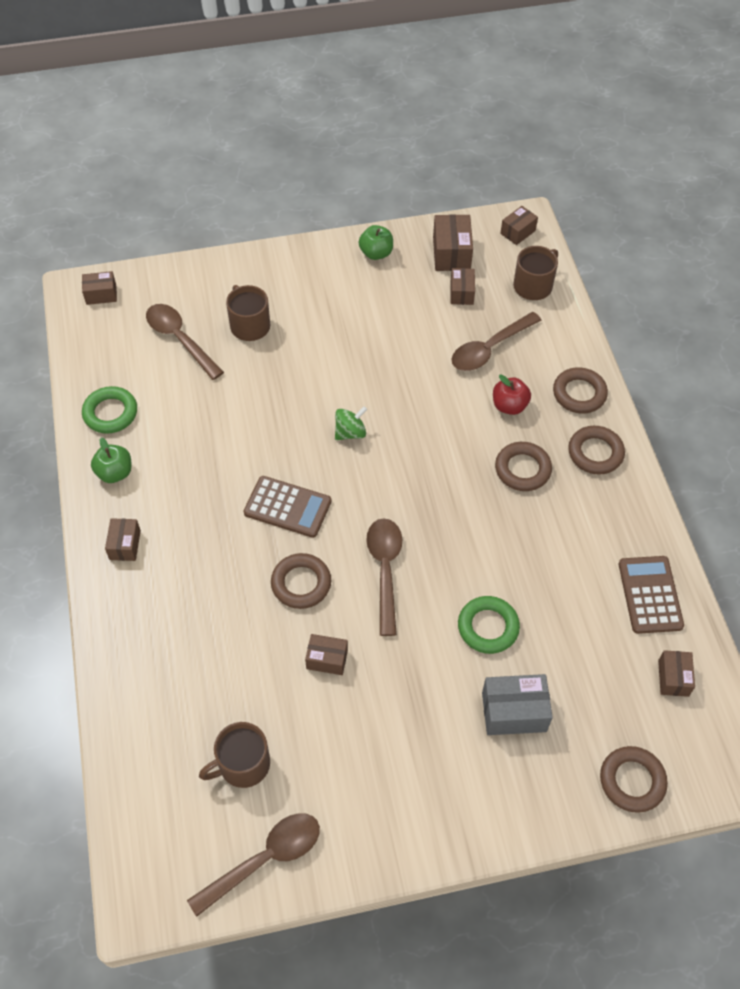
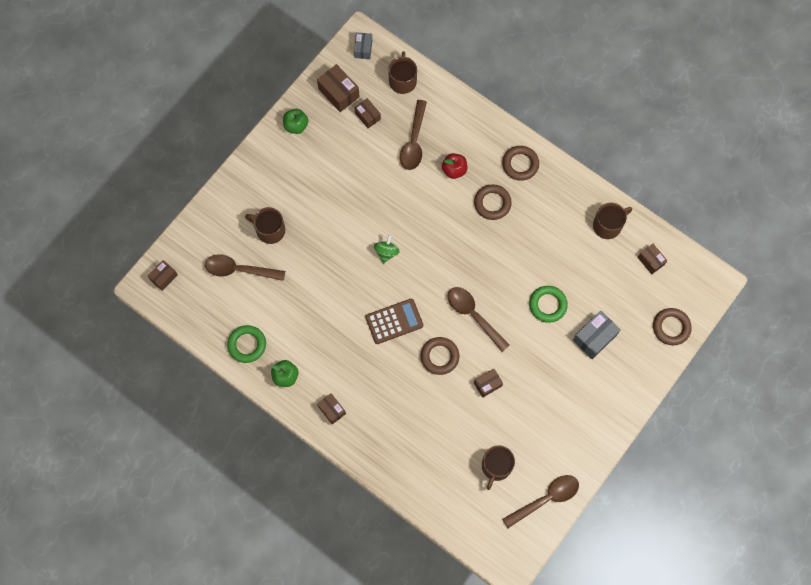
camera: 40 degrees left, 15 degrees up
(265, 859) = (545, 499): brown spoon -> brown spoon turned 45 degrees clockwise
(518, 232) = (363, 49): brown box -> grey box
(579, 394) = (483, 134): brown ring -> none
(650, 595) = (608, 225): brown calculator -> brown mug

